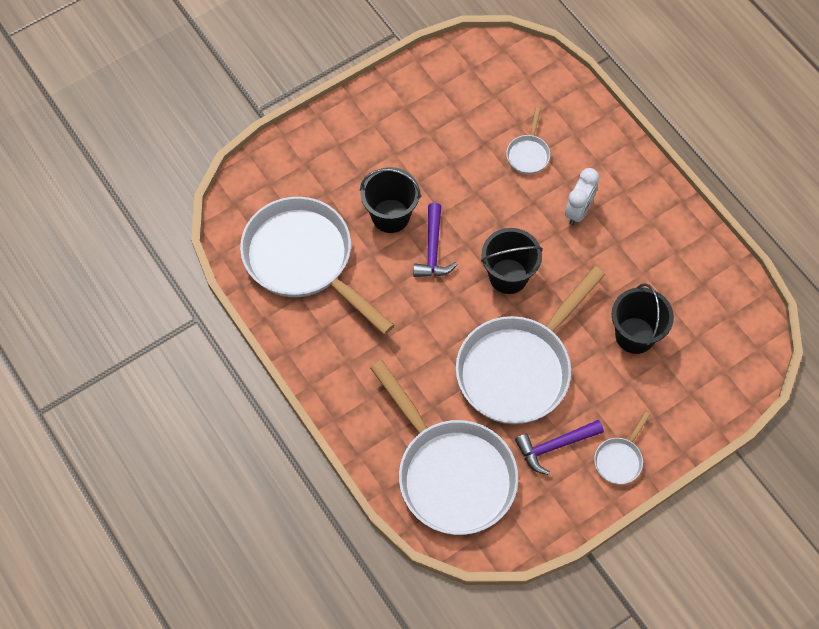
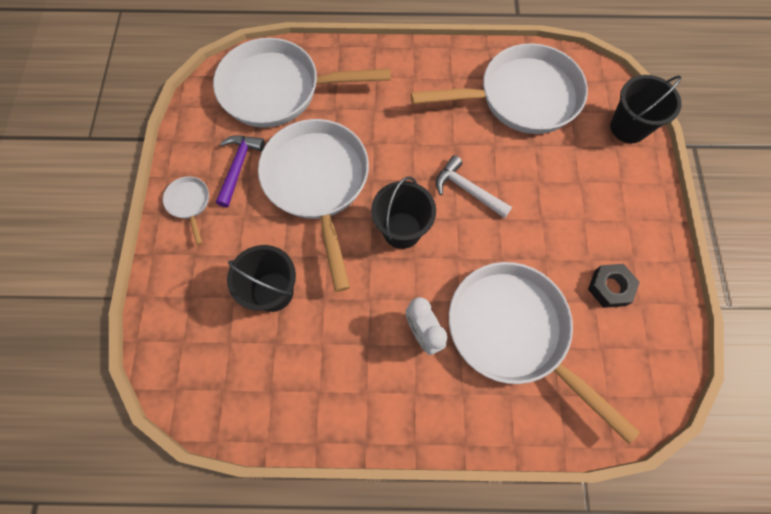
camera: 125 degrees right, 5 degrees up
(390, 216) = (521, 178): black bucket -> black bucket (628, 127)
(433, 249) = (467, 190): purple hammer -> white hammer
(441, 111) = (610, 287): none -> black nut
(528, 154) = (513, 332): white pan -> white pan, size x2.42

